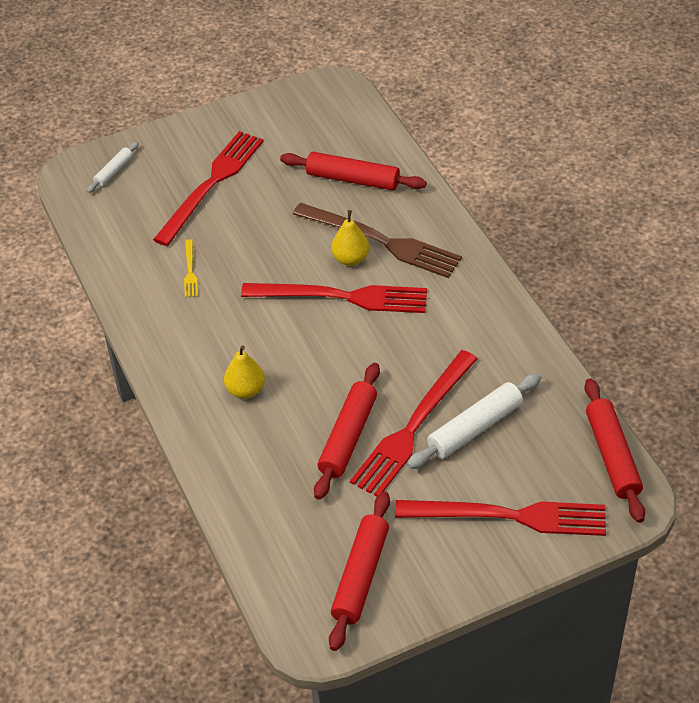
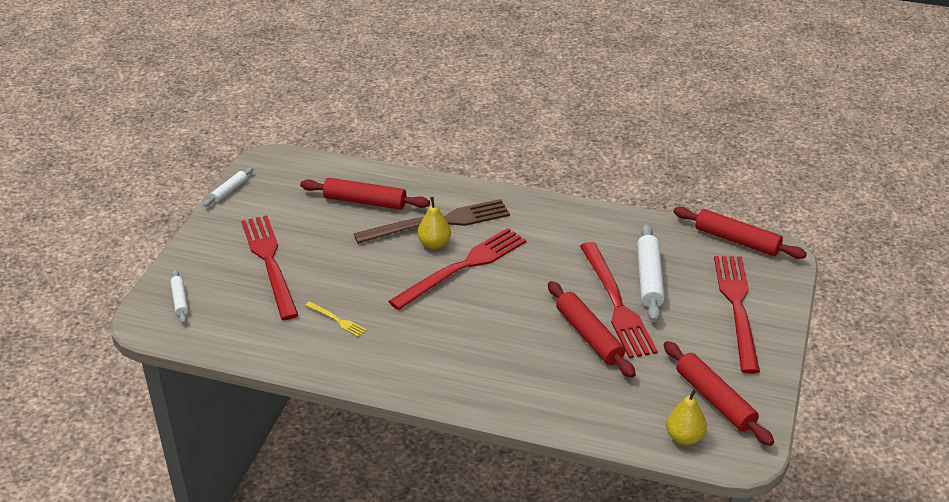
camera: 50 degrees left, 10 degrees down
(245, 390) = (486, 358): yellow pear -> yellow pear (684, 437)
(268, 97) = (229, 191): none -> white rolling pin
(353, 179) = (365, 202): red rolling pin -> red rolling pin turned 45 degrees clockwise
(509, 516) = (737, 307): red fork -> red fork turned 45 degrees counterclockwise

